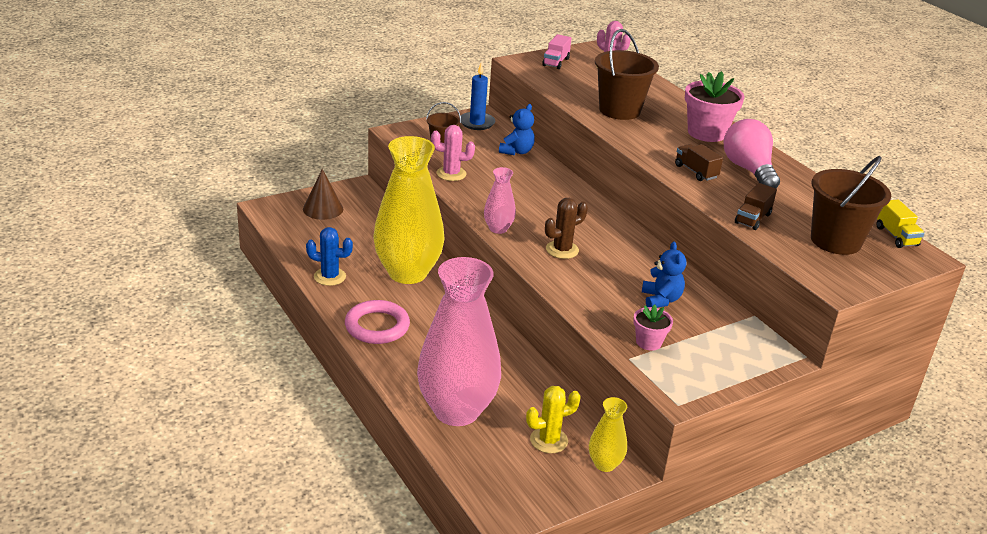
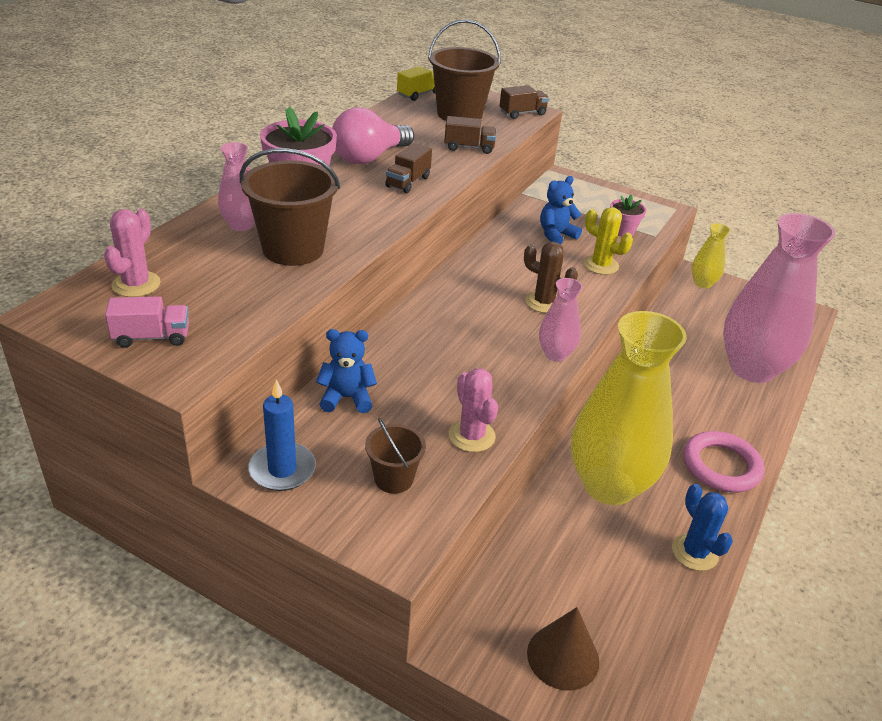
camera: 120 degrees left, 5 degrees up
(549, 440) = (716, 313): yellow cactus -> yellow cactus (600, 265)
(660, 104) = (241, 225): none -> pink vase
(832, 279) = (522, 113): none -> brown truck

